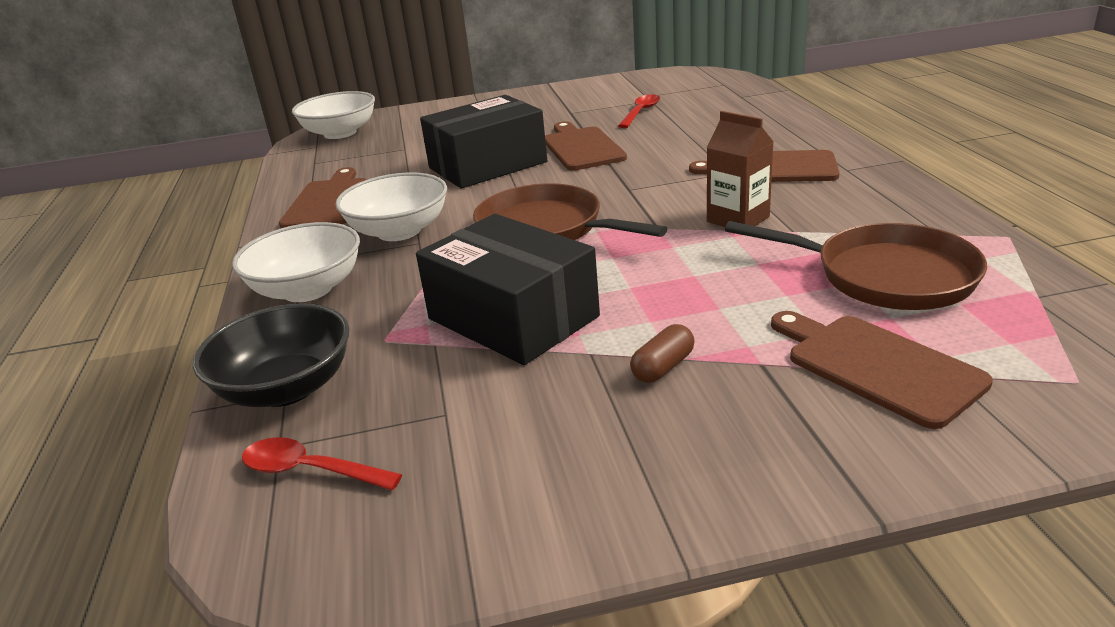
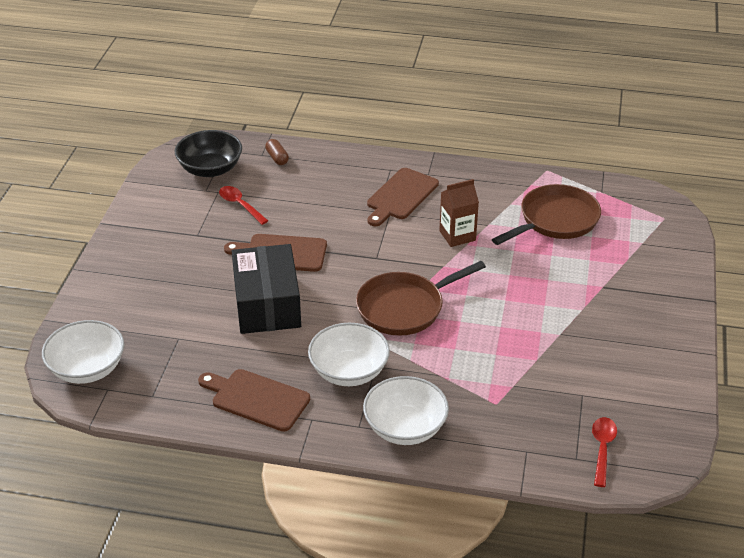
camera: 70 degrees left, 10 degrees up
(286, 388) = (522, 450): black bowl -> black bowl (210, 169)
(310, 470) = (602, 449): red spoon -> red spoon turned 150 degrees clockwise
(513, 318) = (506, 350): black box -> none
(663, 367) = (587, 315): brown capsule -> brown capsule (277, 158)
(876, 366) = (624, 258): brown cutting board -> none

